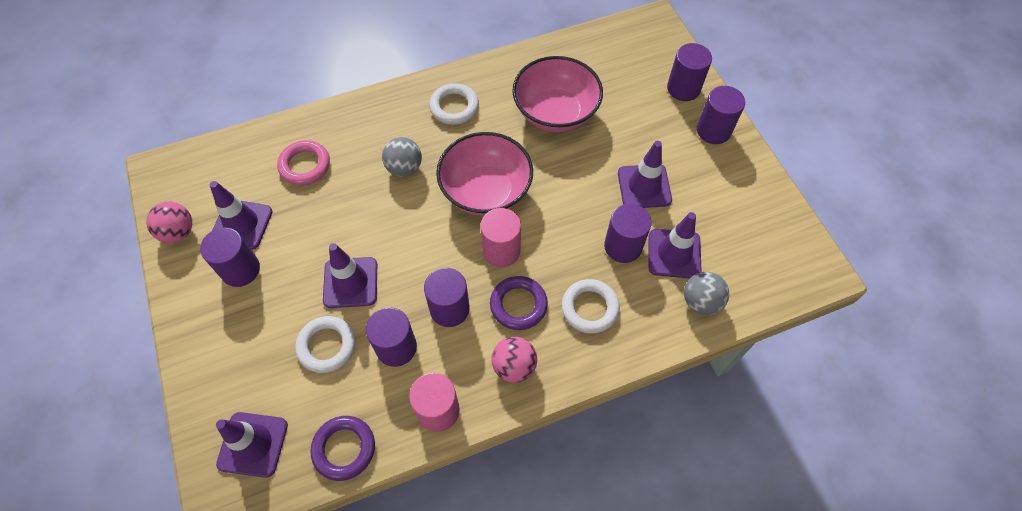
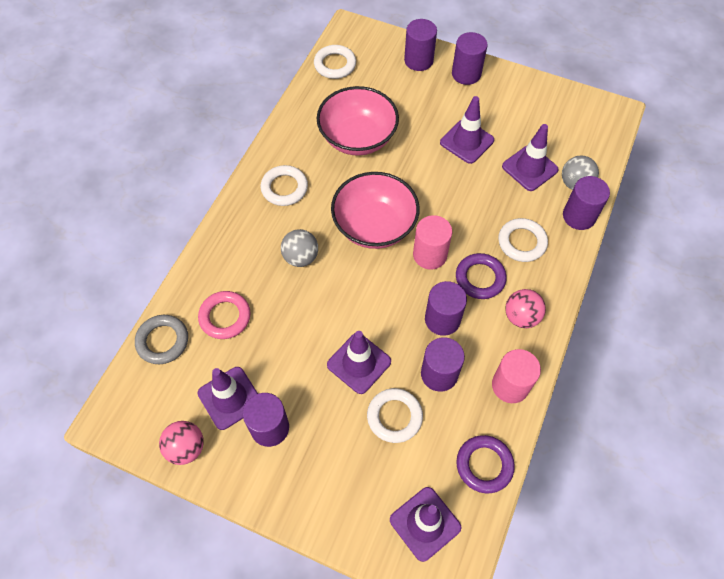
camera: 45 degrees left, 0 degrees up
(249, 147) = (162, 341): none -> grey ring
(607, 41) = (335, 65): none -> white ring
(623, 246) = (497, 188): purple cylinder -> purple cylinder (579, 216)

